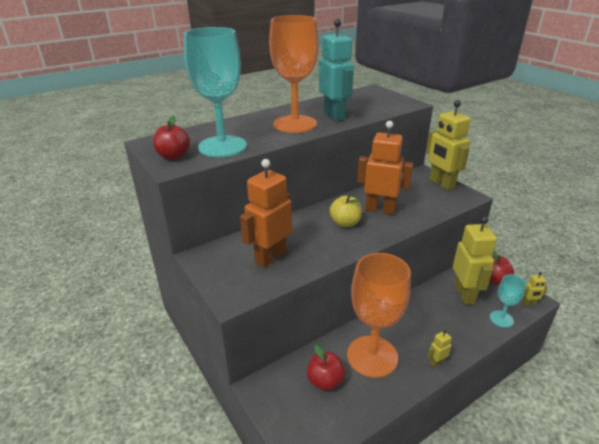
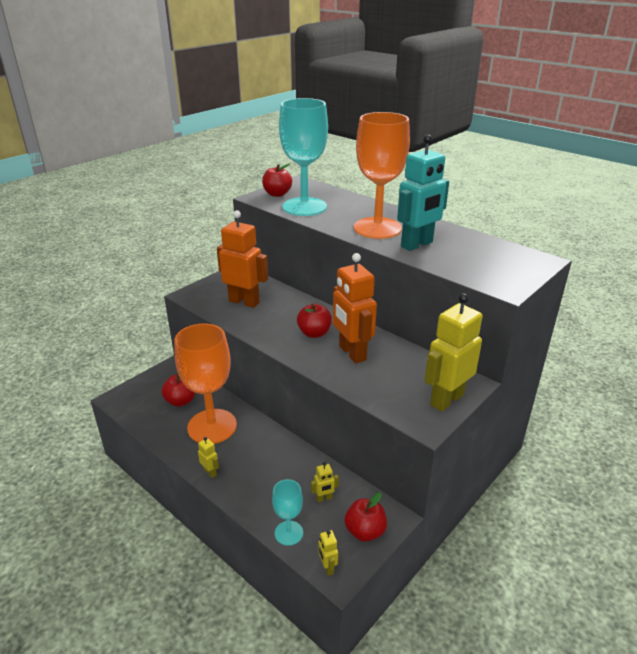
camera: 75 degrees right, 0 degrees up
(345, 223) = (314, 333): yellow apple -> red apple
(380, 210) = (352, 353): orange robot -> orange robot turned 150 degrees clockwise
(464, 294) = (324, 498): yellow robot -> yellow robot, size x0.43

